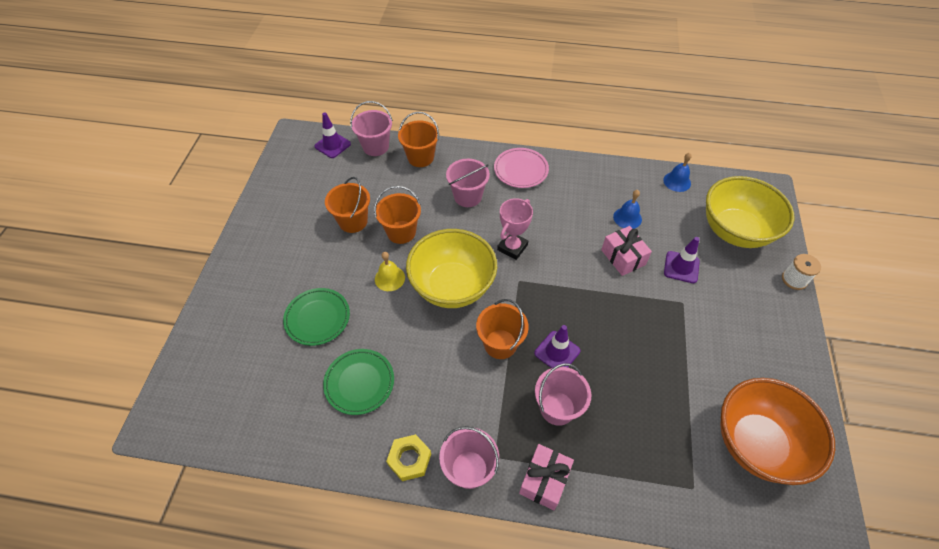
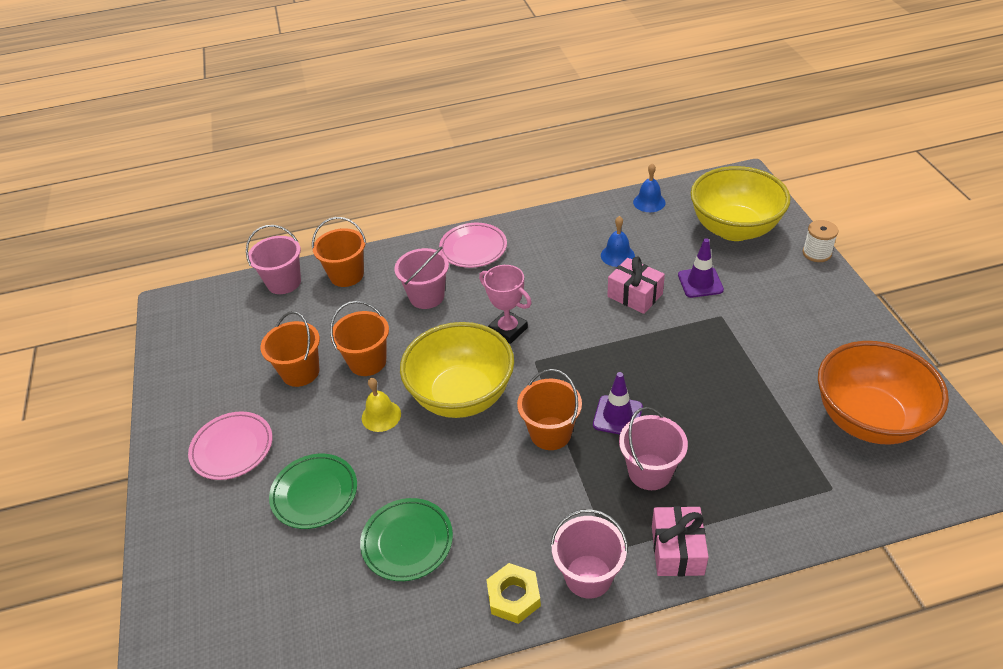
camera: 20 degrees left, 10 degrees down
(282, 261) = (232, 448): none -> pink plate
(332, 145) = (227, 299): purple traffic cone -> none
(512, 247) = (508, 330): pink trophy -> pink trophy turned 60 degrees counterclockwise

